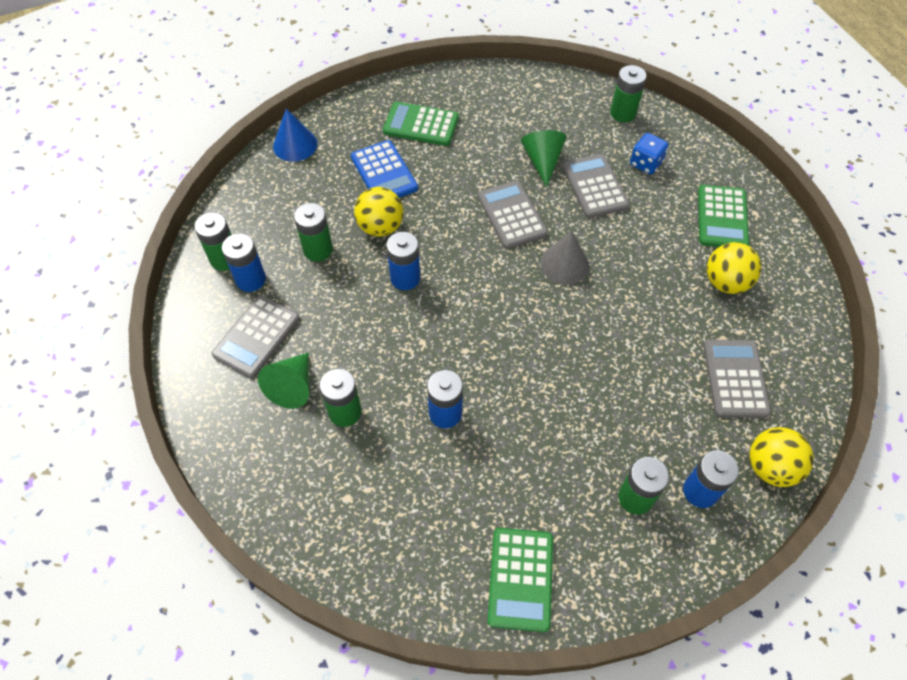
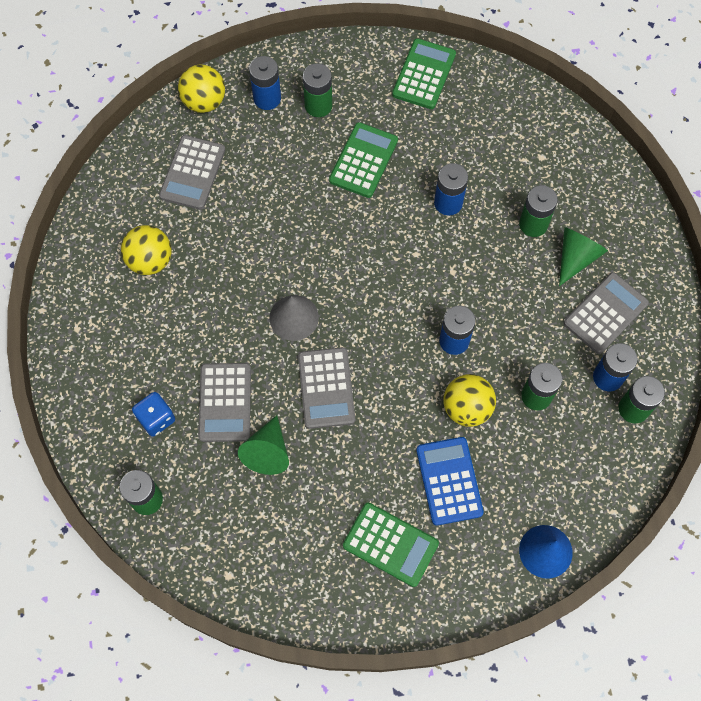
camera: 165 degrees left, 10 degrees up
(722, 218) = (113, 330): green calculator -> green calculator (363, 160)

